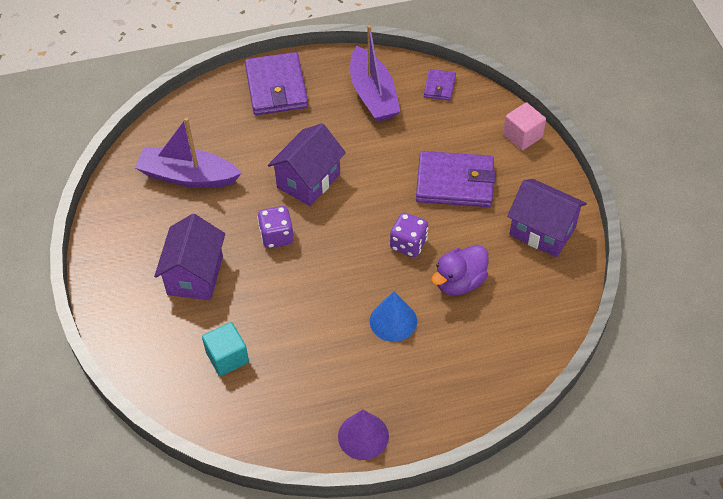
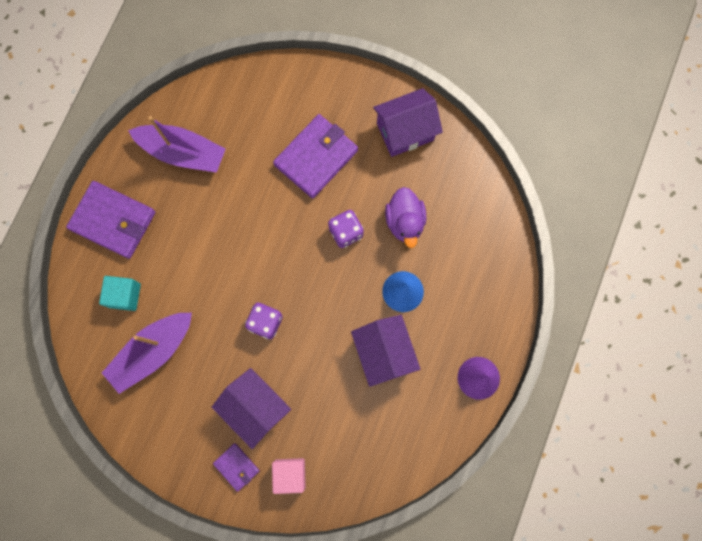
camera: 55 degrees left, 25 degrees up
(227, 357) = (347, 430): turquoise cube -> turquoise cube (125, 295)
(308, 181) = (230, 262): purple house -> purple house (384, 352)
(439, 86) = (215, 97): purple wallet -> purple wallet (236, 466)
(522, 136) = (311, 76): pink cube -> pink cube (290, 474)

